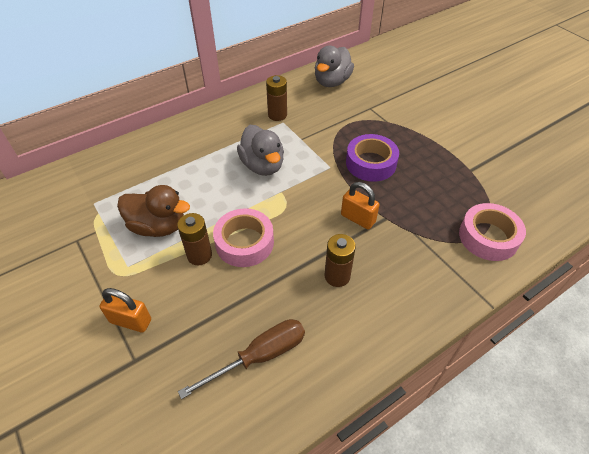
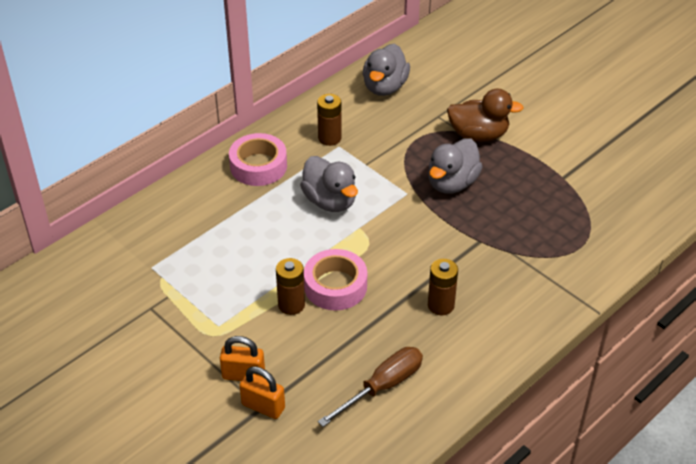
camera: 10 degrees left, 5 degrees down
(158, 226) = (235, 282): brown duck -> brown duck (478, 135)
(358, 218) = (450, 245): orange padlock -> orange padlock (263, 406)
(371, 163) = (452, 183): purple tape -> grey duck
(488, 237) = (588, 246): pink tape -> pink tape (258, 166)

